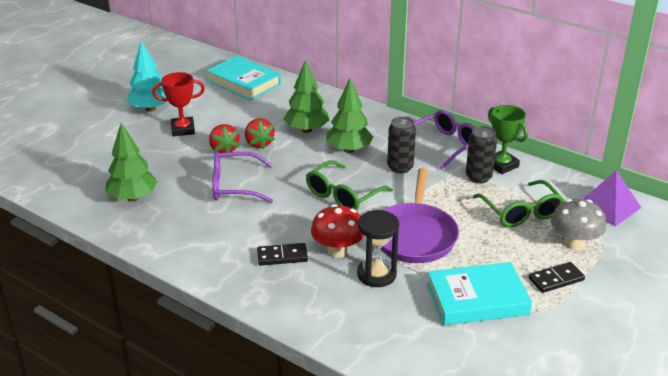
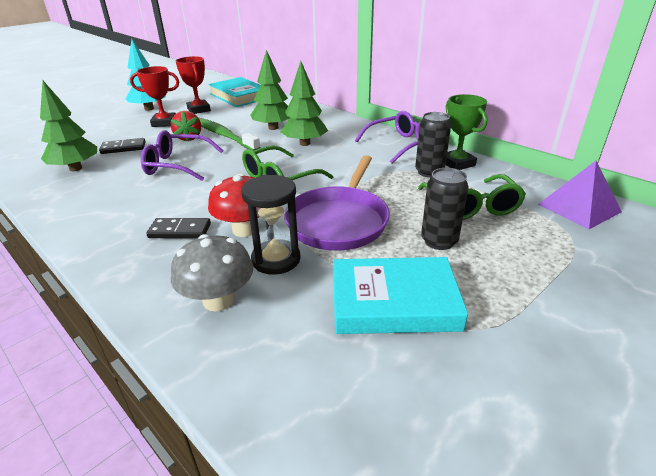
camera: 10 degrees right, 0 degrees up
(209, 107) = (199, 110): none -> red trophy
(259, 143) = (223, 135): red strawberry -> green toothbrush
(400, 167) = (349, 159): black can -> black can (439, 241)
(556, 279) = (507, 286): black domino -> black domino (123, 148)
(574, 243) = (535, 244): grey mushroom -> grey mushroom (218, 300)

